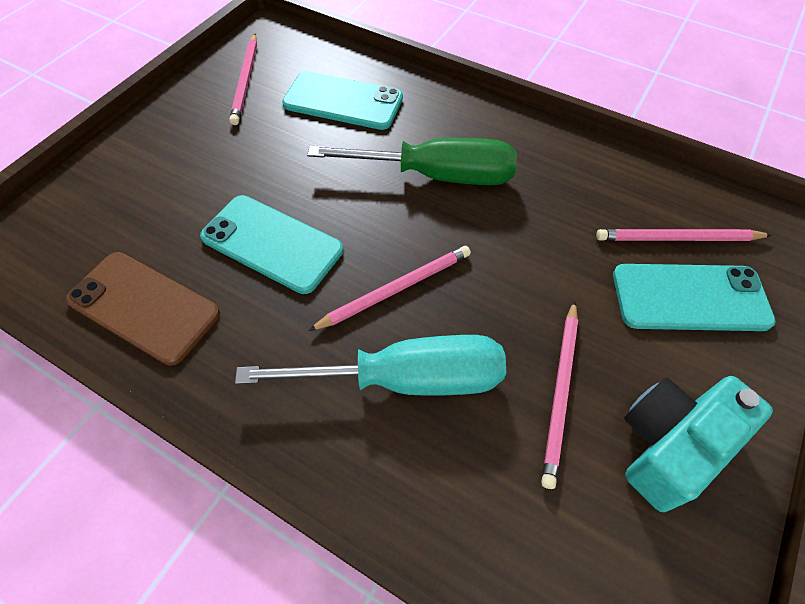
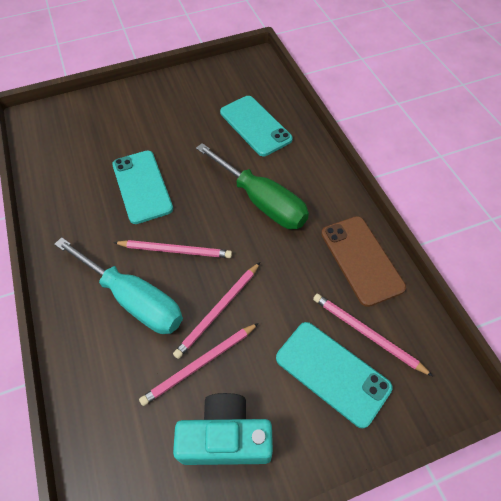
camera: 40 degrees right, 0 degrees up
(144, 307) = (61, 182): brown phone -> brown phone (361, 260)
(246, 81) = (216, 85): pink pencil -> pink pencil (218, 311)

